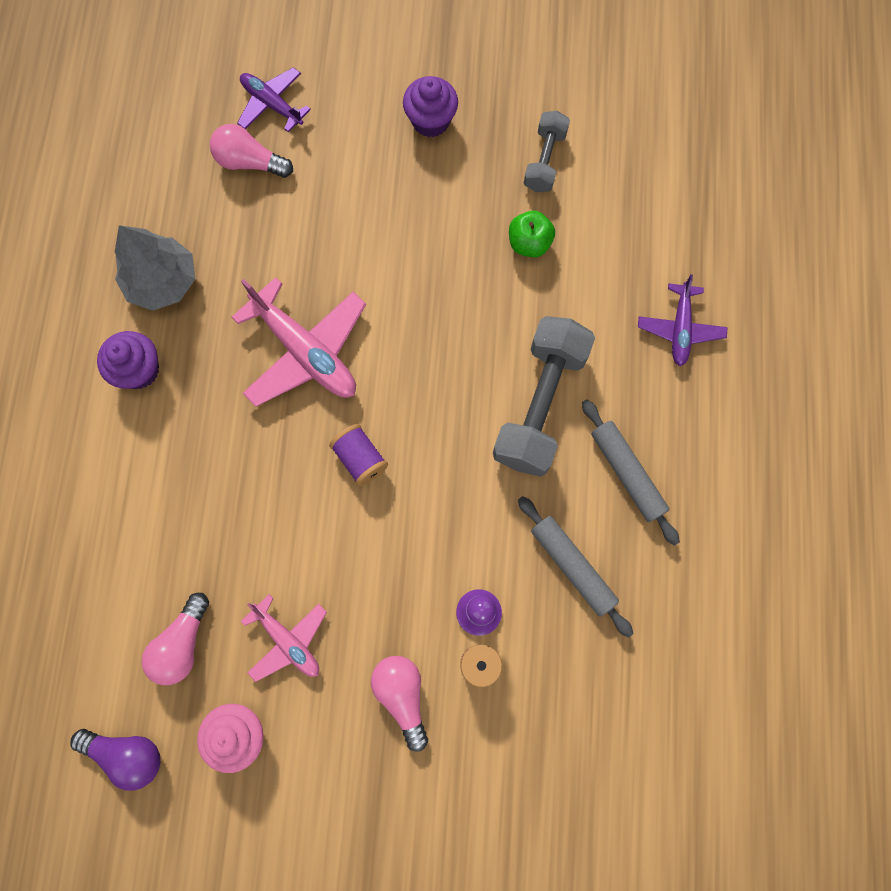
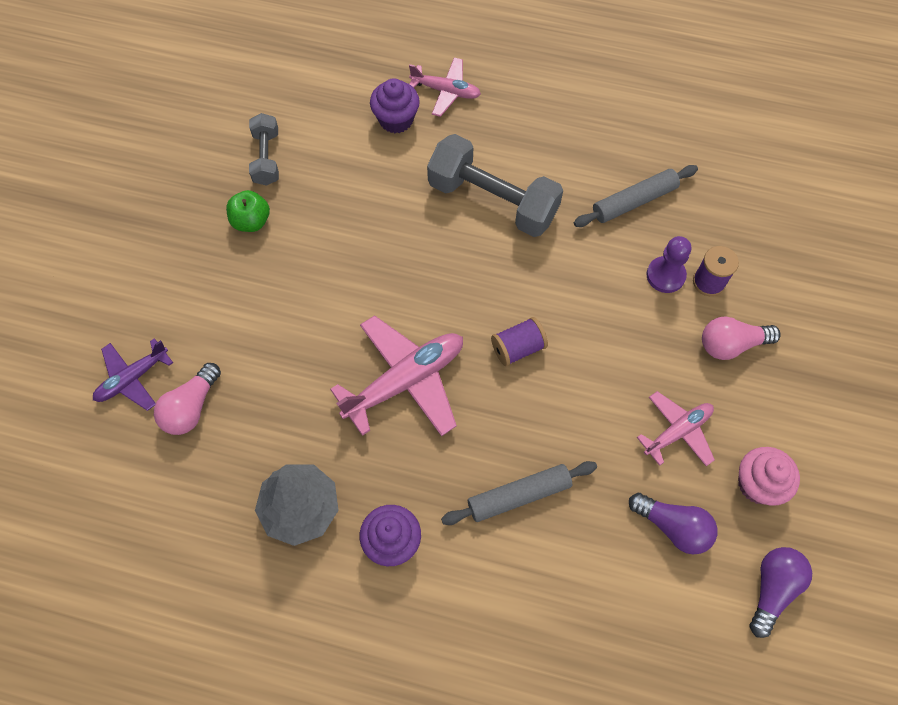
camera: 80 degrees left, 10 degrees down
(182, 644) = (673, 527): pink light bulb -> purple light bulb
(431, 121) = (198, 240): purple cupcake -> purple cupcake (396, 119)
(529, 243) = (343, 183): green apple -> green apple (251, 221)
(544, 160) = (266, 158): grey dumbbell -> grey dumbbell turned 60 degrees clockwise
(626, 473) = (562, 150): grey rolling pin -> grey rolling pin (519, 496)
(680, 329) = (446, 91): purple plane -> pink plane

